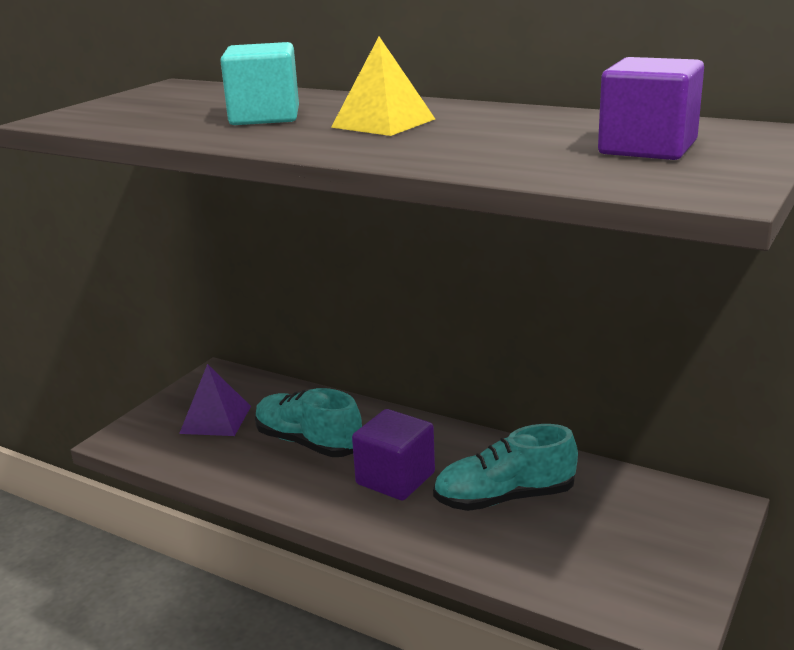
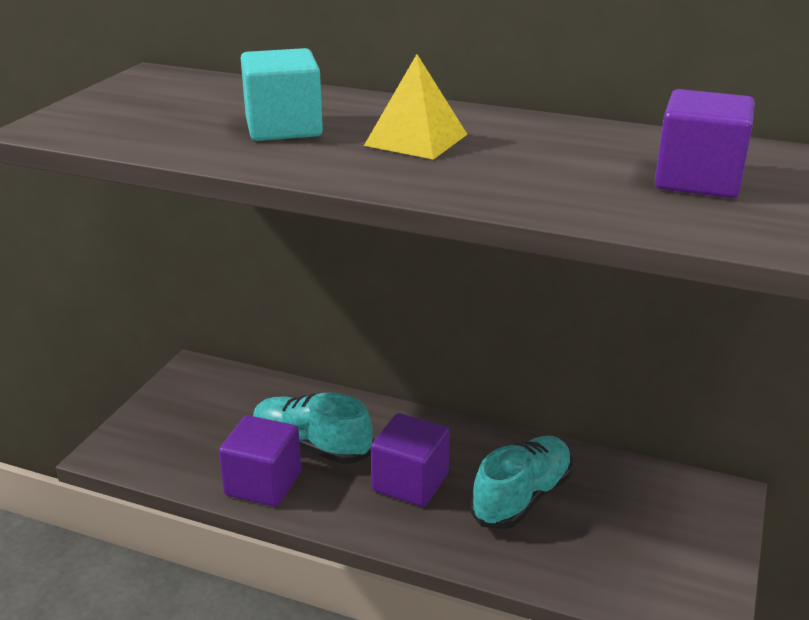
camera: 10 degrees left, 5 degrees up
(216, 419) = (206, 424): purple pyramid -> none
(254, 472) = (263, 483): none -> purple cube
(504, 498) = (522, 497): turquoise shoe -> turquoise shoe turned 150 degrees clockwise

